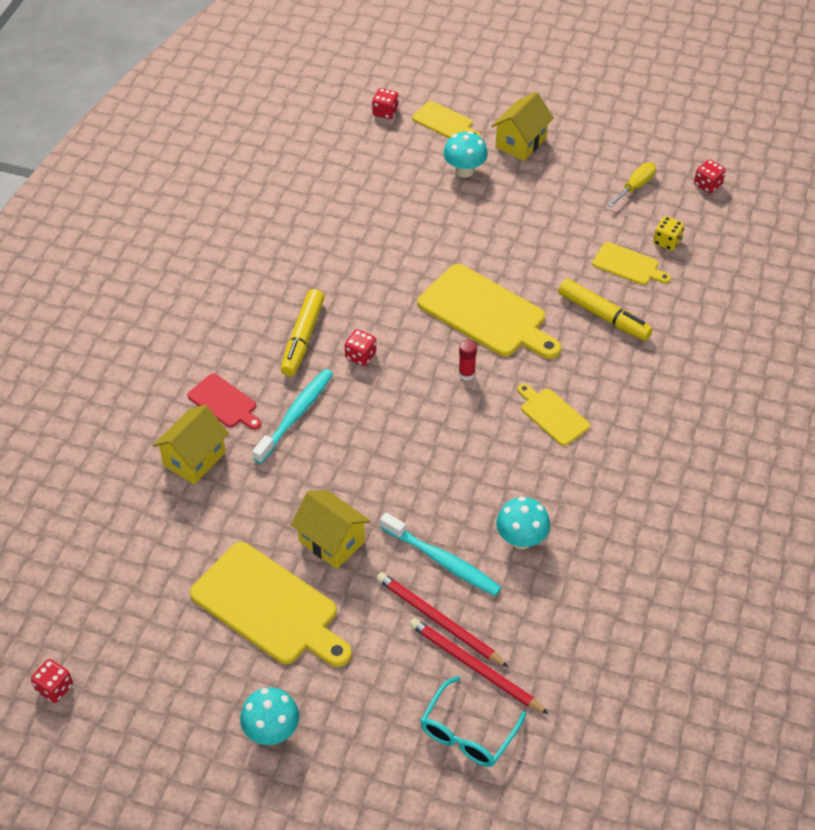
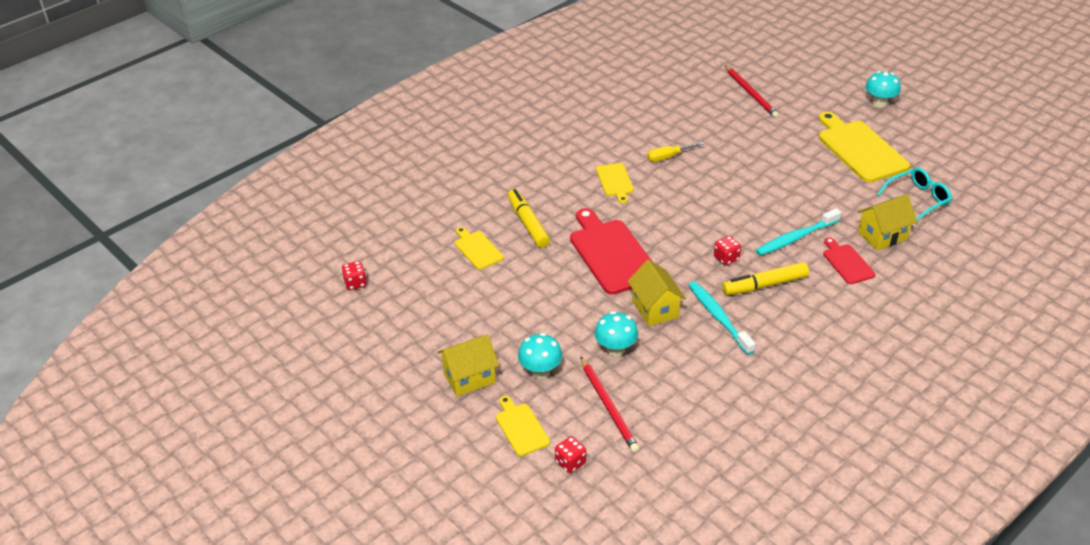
camera: 150 degrees left, 10 degrees down
(55, 688) = (1007, 154): red dice -> none
(303, 338) = (765, 285): yellow marker -> yellow marker turned 150 degrees counterclockwise
(332, 541) = (805, 166): yellow house -> yellow house (655, 309)
(438, 620) = (759, 115): red pencil -> red pencil (608, 406)
(442, 560) = (740, 137): turquoise toothbrush -> turquoise toothbrush (718, 317)
(466, 374) = (655, 222): red glue stick -> none
(468, 733) = (771, 74): turquoise glasses -> turquoise glasses (918, 199)
(486, 313) = (612, 254): yellow cutting board -> red cutting board
(521, 539) = (685, 132): turquoise mushroom -> turquoise mushroom (615, 349)
(635, 186) = (411, 303): yellow screwdriver -> yellow screwdriver (668, 157)
(667, 242) = (432, 254): yellow dice -> none

